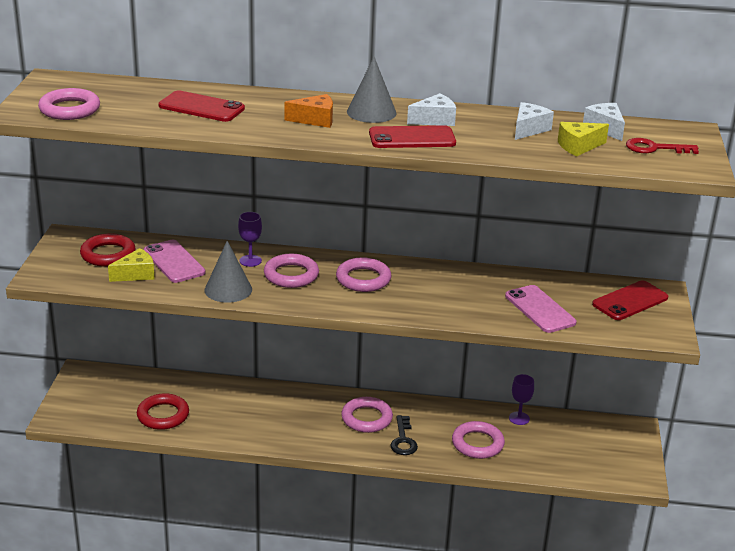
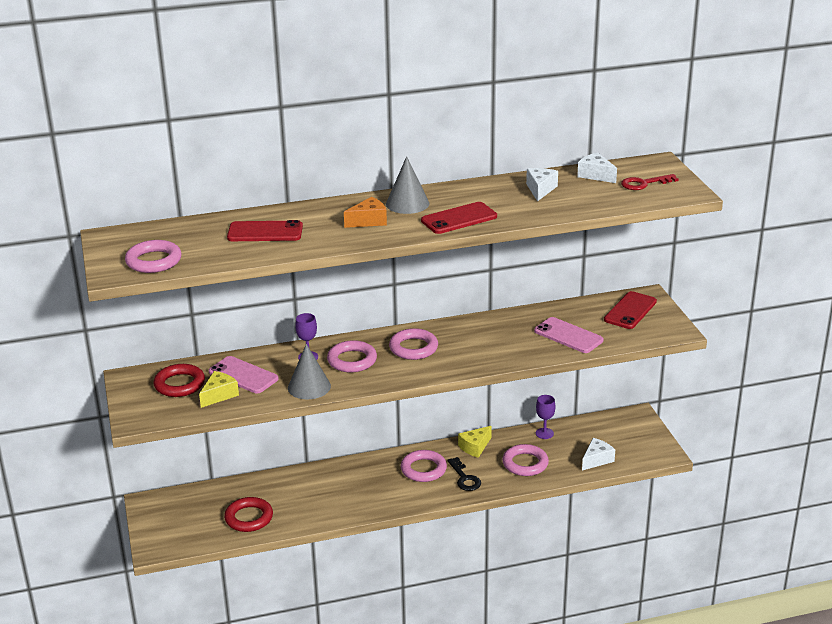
camera: 20 degrees left, 0 degrees up
(435, 120) = (463, 198): white cheese -> white cheese (597, 460)
(578, 146) = (588, 195): yellow cheese -> yellow cheese (475, 447)

